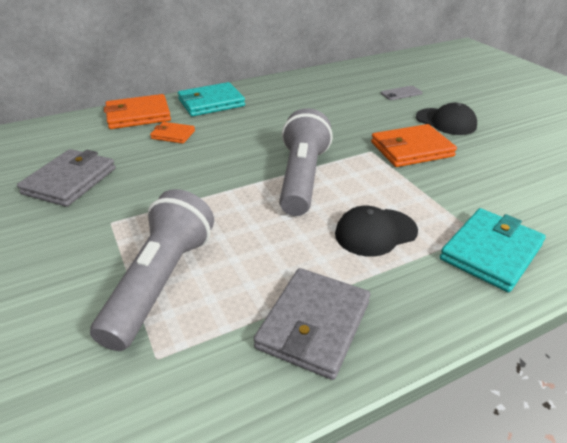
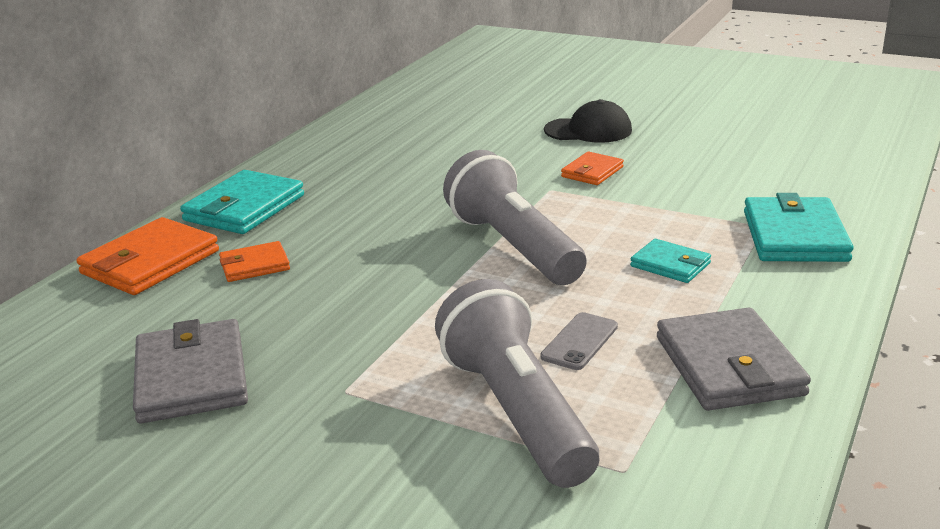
camera: 35 degrees left, 10 degrees down
(375, 232) = (670, 265): black cap -> turquoise wallet
(401, 93) = (492, 115): grey phone -> grey phone (579, 341)
(411, 149) = (592, 172): orange wallet -> orange wallet, size x0.56

